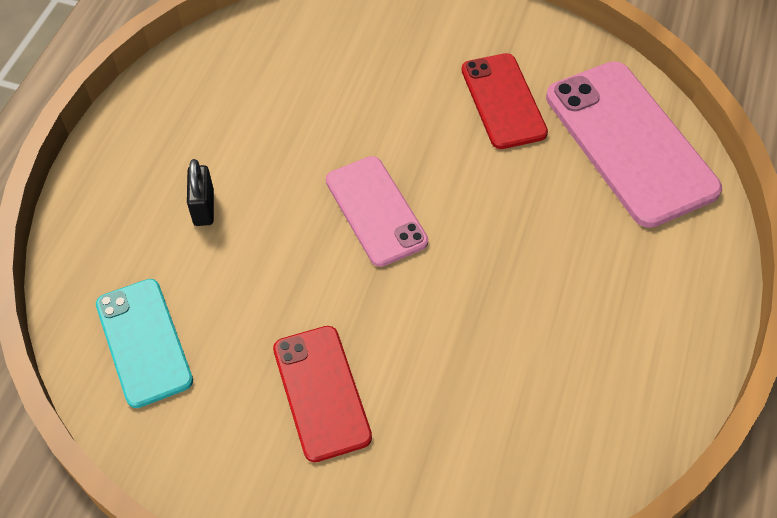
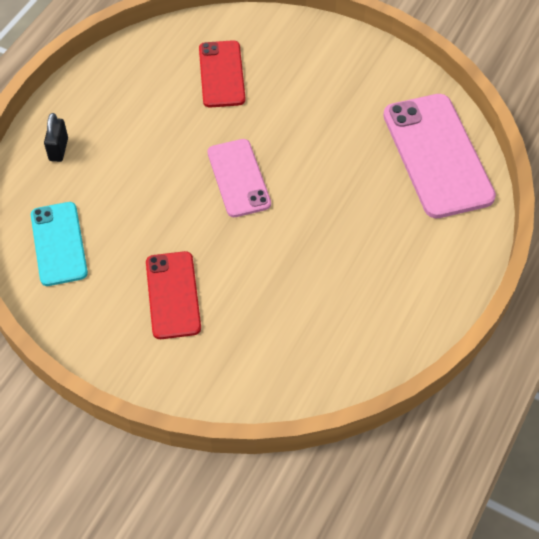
camera: 10 degrees right, 0 degrees up
(203, 208) = (117, 159): black padlock -> black padlock (58, 149)
(503, 101) = (350, 112): red phone -> red phone (221, 74)

